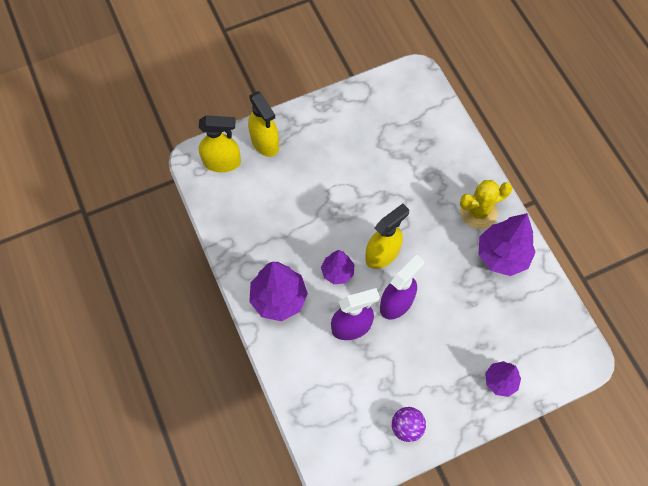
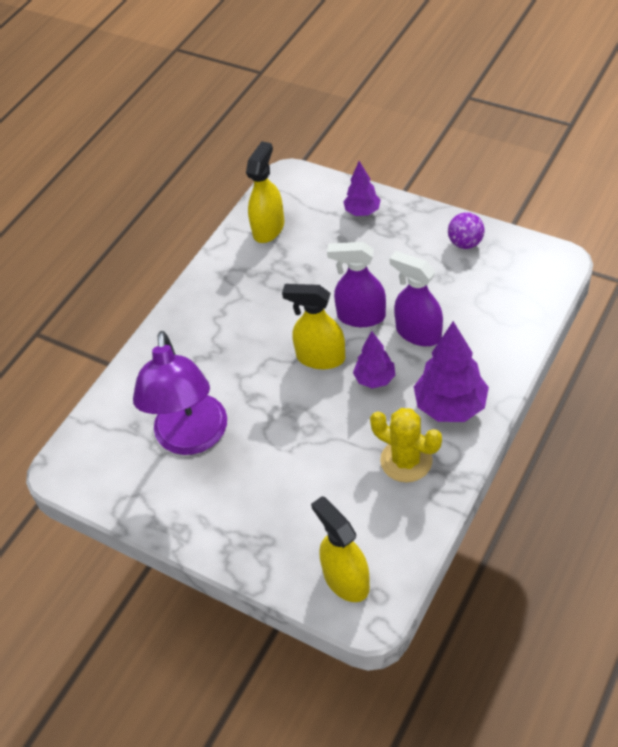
camera: 120 degrees left, 15 degrees down
(265, 142) = (281, 554): yellow spray bottle -> yellow spray bottle (268, 228)
(381, 146) = (191, 438): none -> purple lamp
(478, 212) = (205, 315): yellow cactus -> yellow cactus (406, 460)
(502, 255) = (238, 273): purple tree -> none

